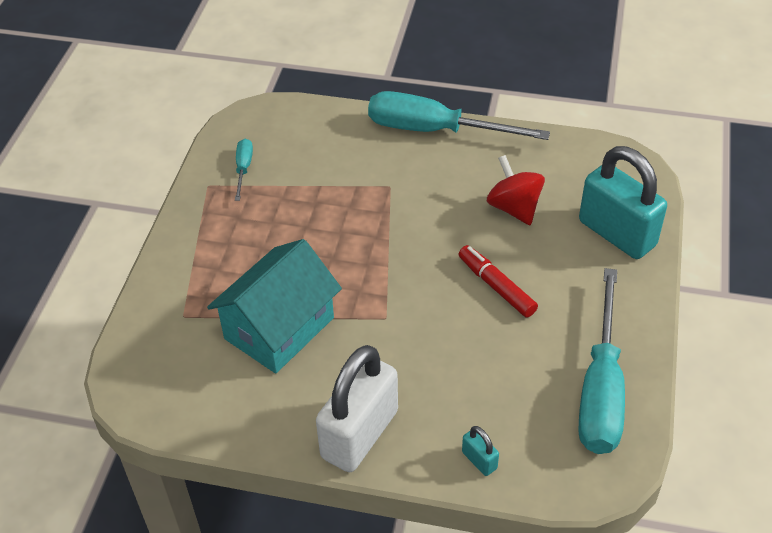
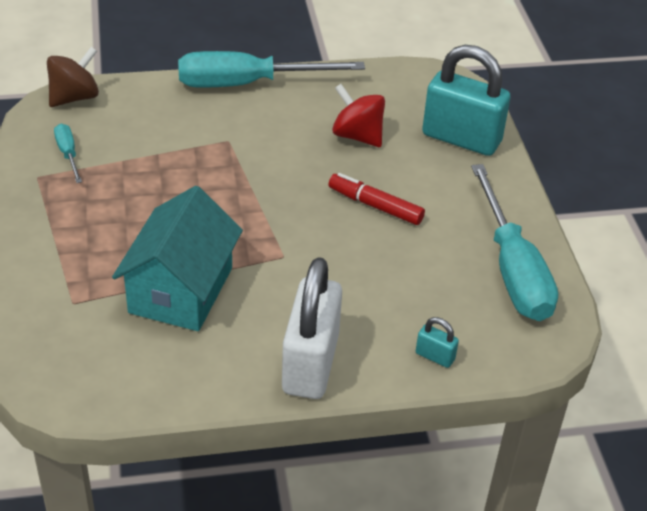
camera: 25 degrees left, 5 degrees down
(274, 113) = (74, 97): none -> brown spinning top

